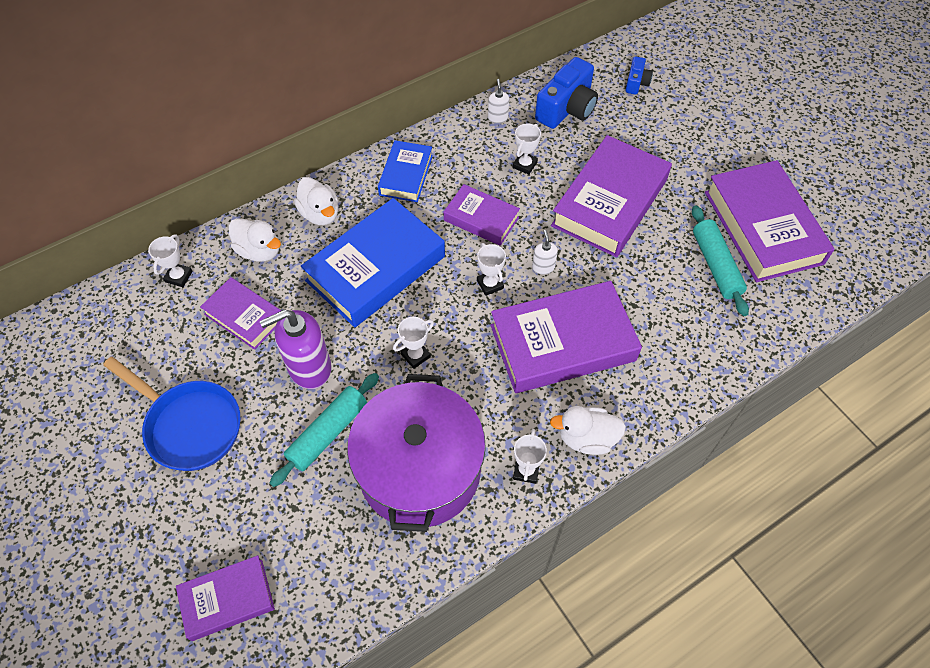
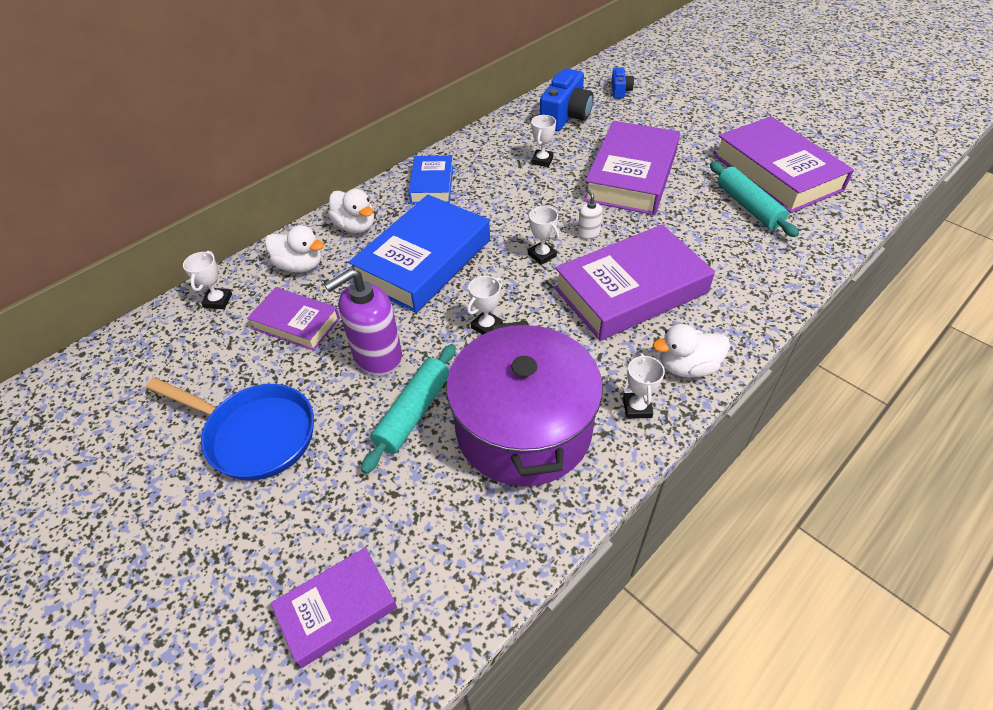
camera: 10 degrees left, 10 degrees down
(481, 219) = (515, 206): purple book -> none
(497, 117) = (505, 131): white soap dispenser -> none

